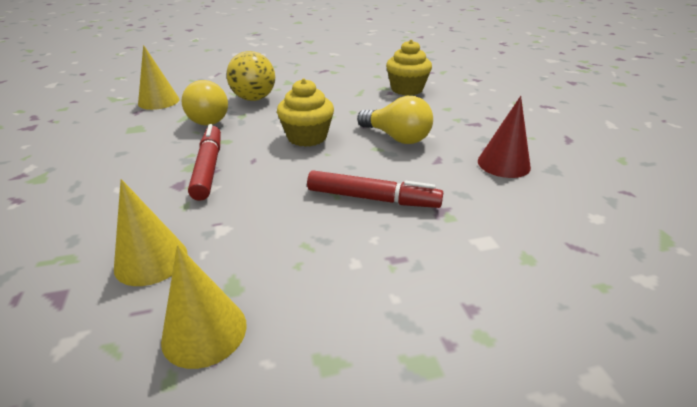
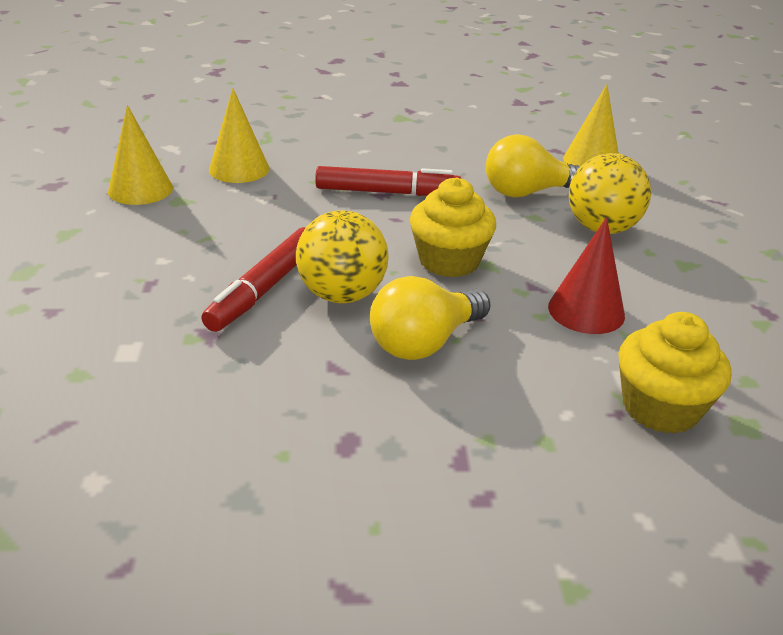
camera: 100 degrees right, 0 degrees up
(364, 167) = (342, 295): none -> yellow ball
(503, 164) = (290, 439): red cone -> red cone (586, 311)

